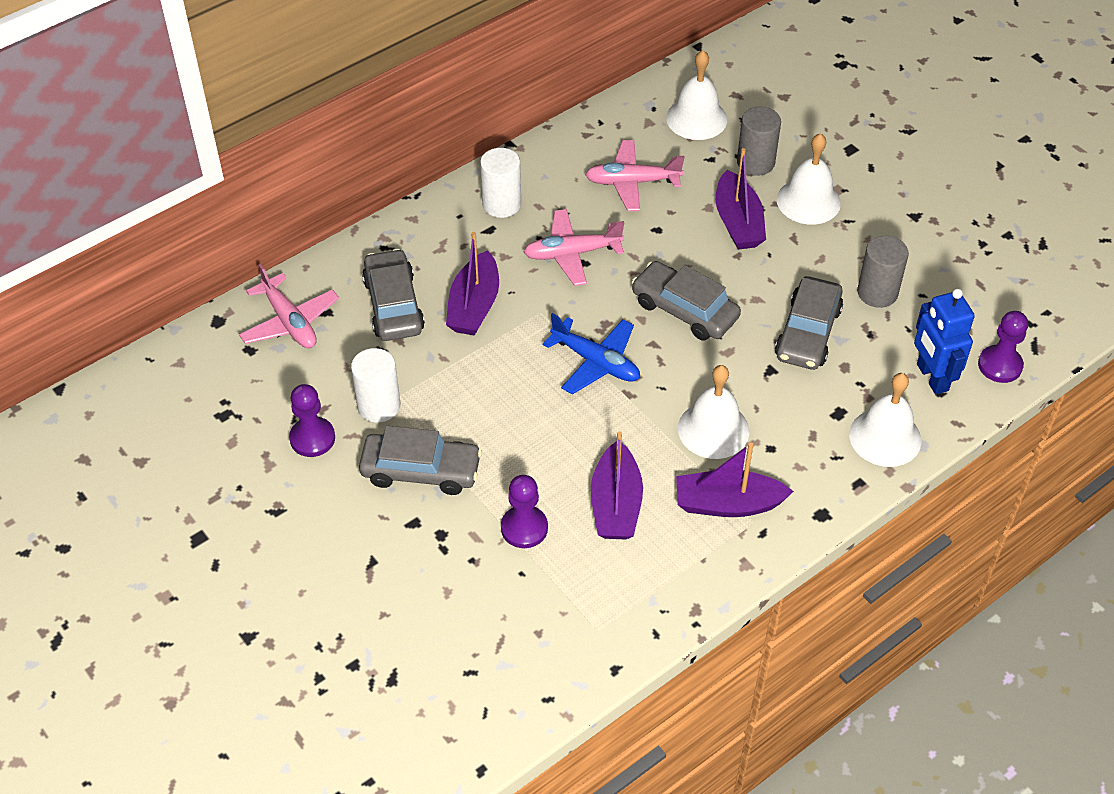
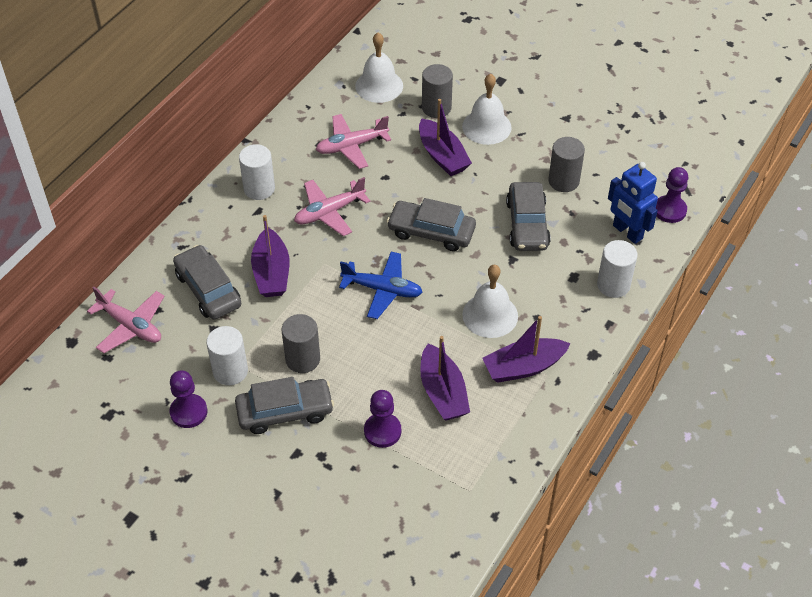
camera: 20 degrees left, 0 degrees up
(467, 416) = (302, 359): none -> grey cylinder
(885, 437) = (613, 285): white bell -> white cylinder

